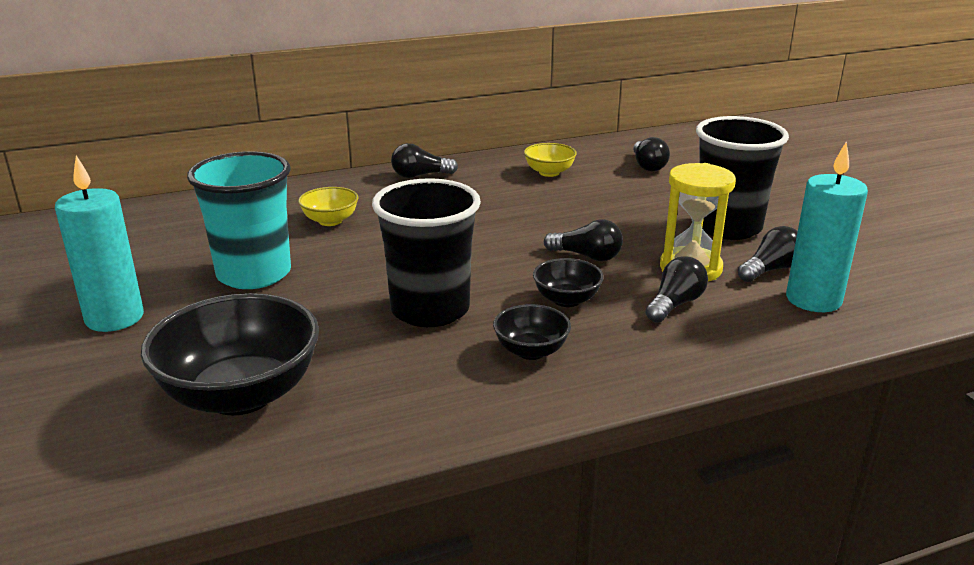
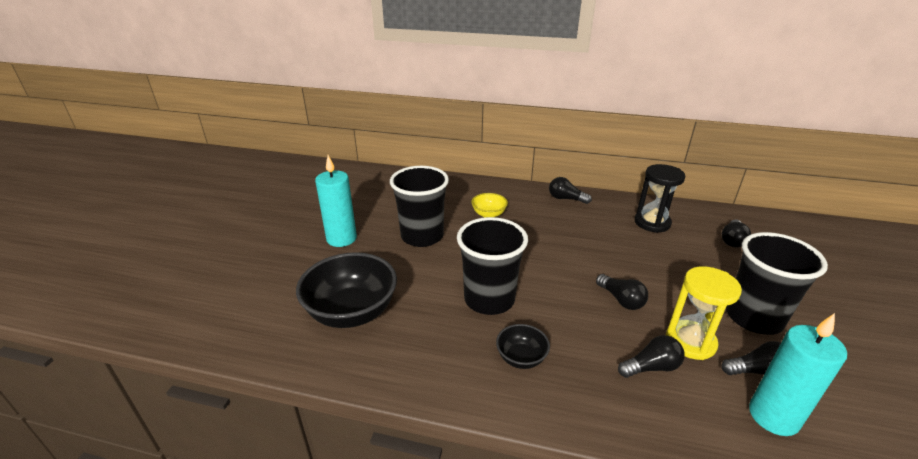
camera: 35 degrees right, 5 degrees up
(254, 274) = (422, 236): turquoise cup -> black cup
(549, 172) = (652, 223): yellow bowl -> black hourglass
(566, 300) = (577, 329): black bowl -> none

